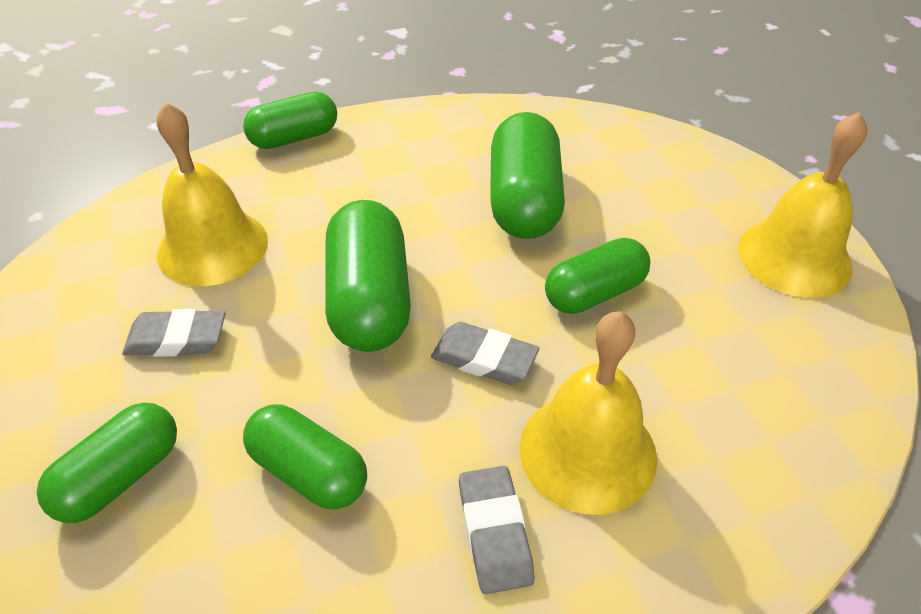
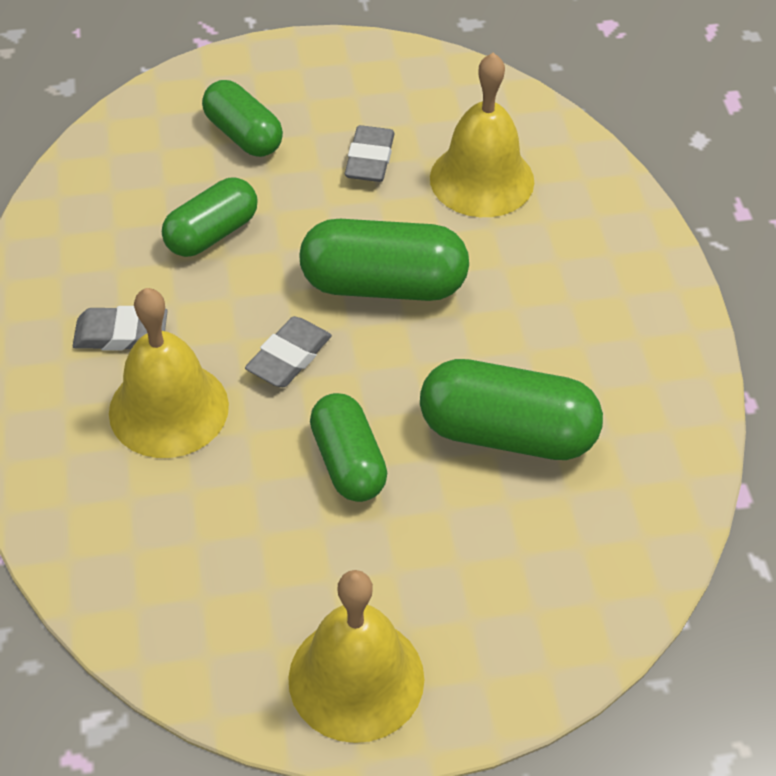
camera: 100 degrees right, 5 degrees up
(294, 138) = (655, 243): green capsule -> none

